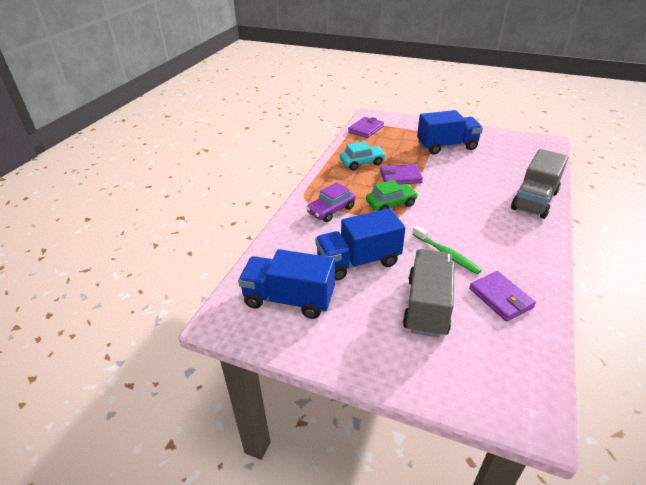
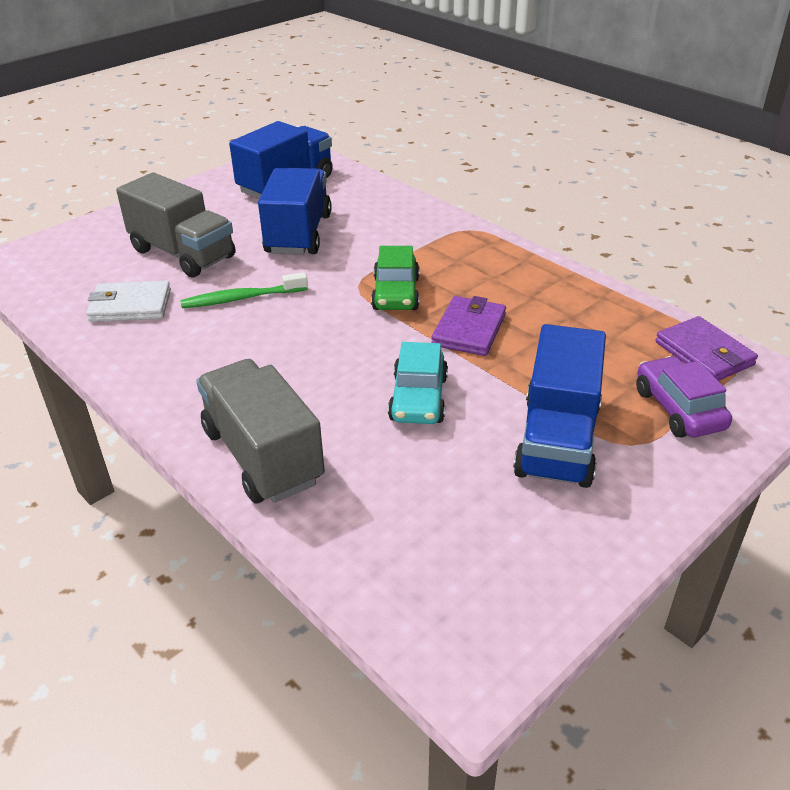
camera: 115 degrees right, 0 degrees up
(331, 210) = (423, 242): purple car -> purple car (678, 409)
(362, 162) = (550, 305): turquoise car -> turquoise car (418, 399)
(500, 298) = (131, 306): purple wallet -> white wallet

